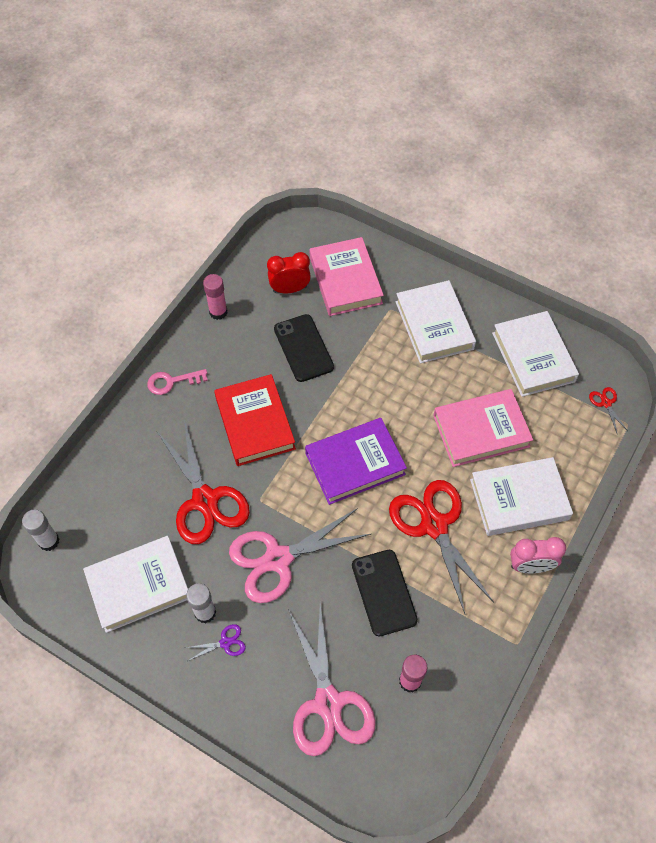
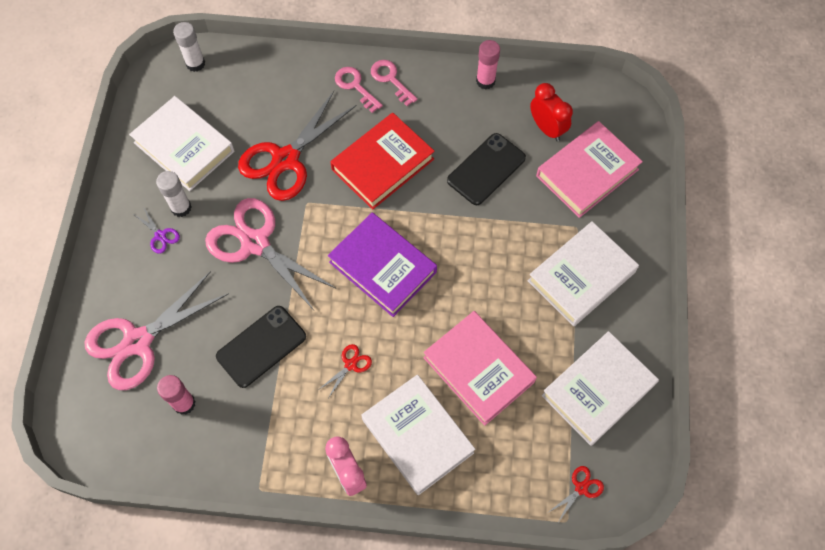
camera: 65 degrees right, 5 degrees up
(162, 412) = (355, 86): none -> pink key
(434, 525) = (350, 365): red scissors -> red scissors, size x0.41

